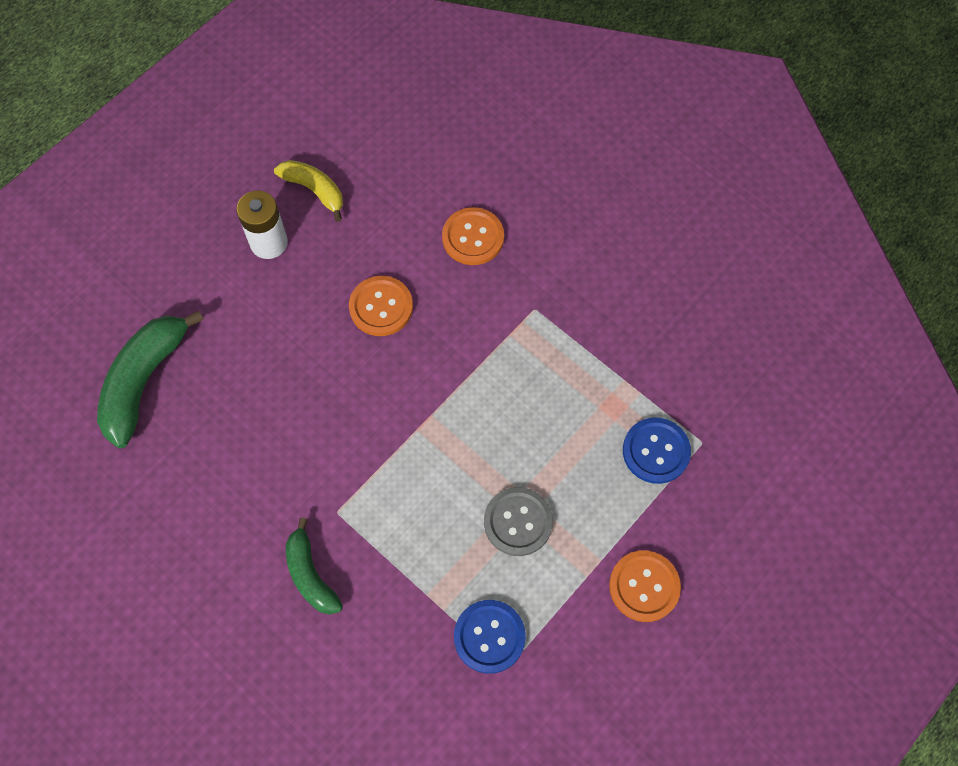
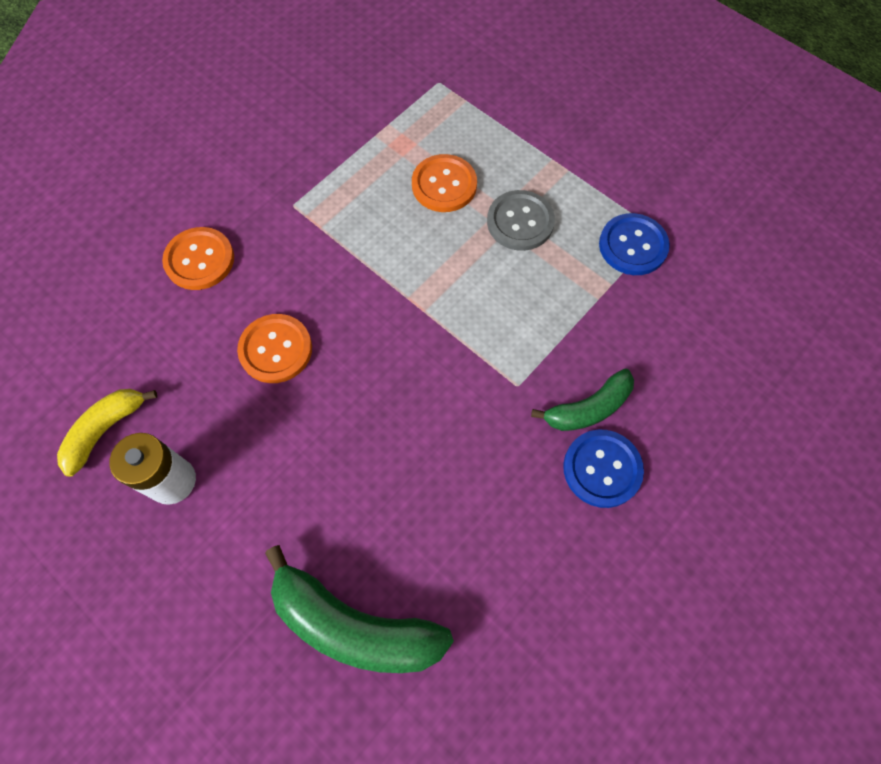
camera: 90 degrees left, 0 degrees up
(644, 586) = (574, 129): orange button -> orange button (444, 185)
(656, 451) = (447, 114): blue button -> blue button (602, 469)

